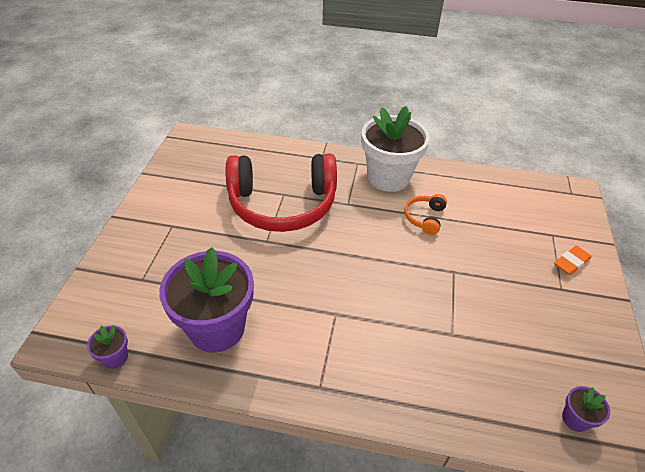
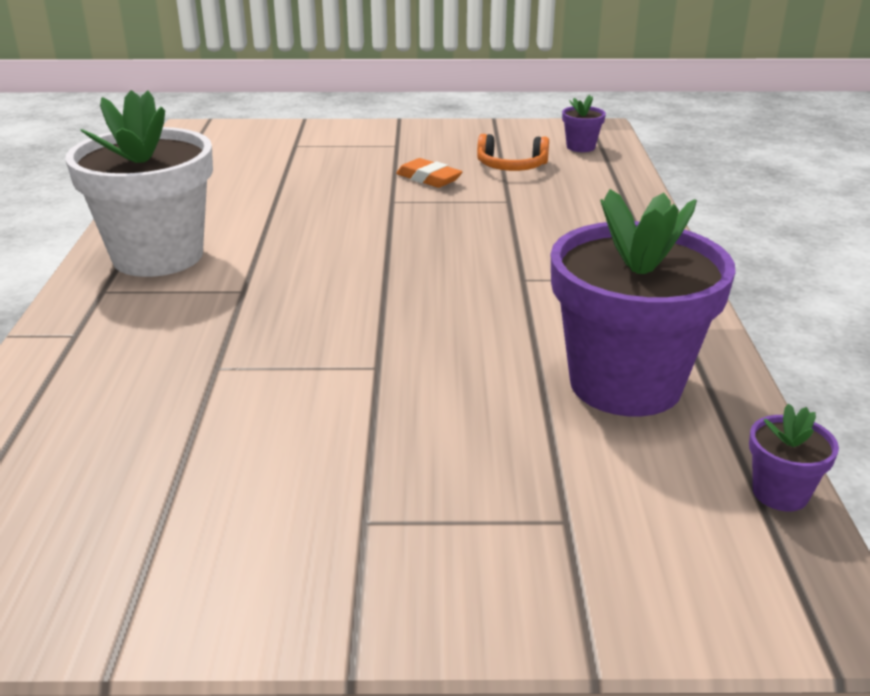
camera: 100 degrees left, 15 degrees down
(282, 204) = (253, 363): red headphones -> none
(424, 218) = (274, 222): orange headphones -> orange headphones (511, 166)
(571, 263) = (347, 138): orange eraser -> orange eraser (428, 179)

